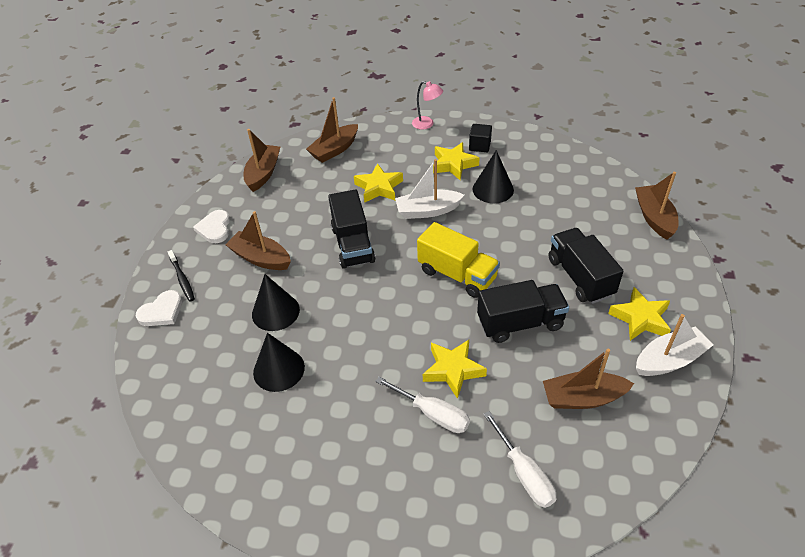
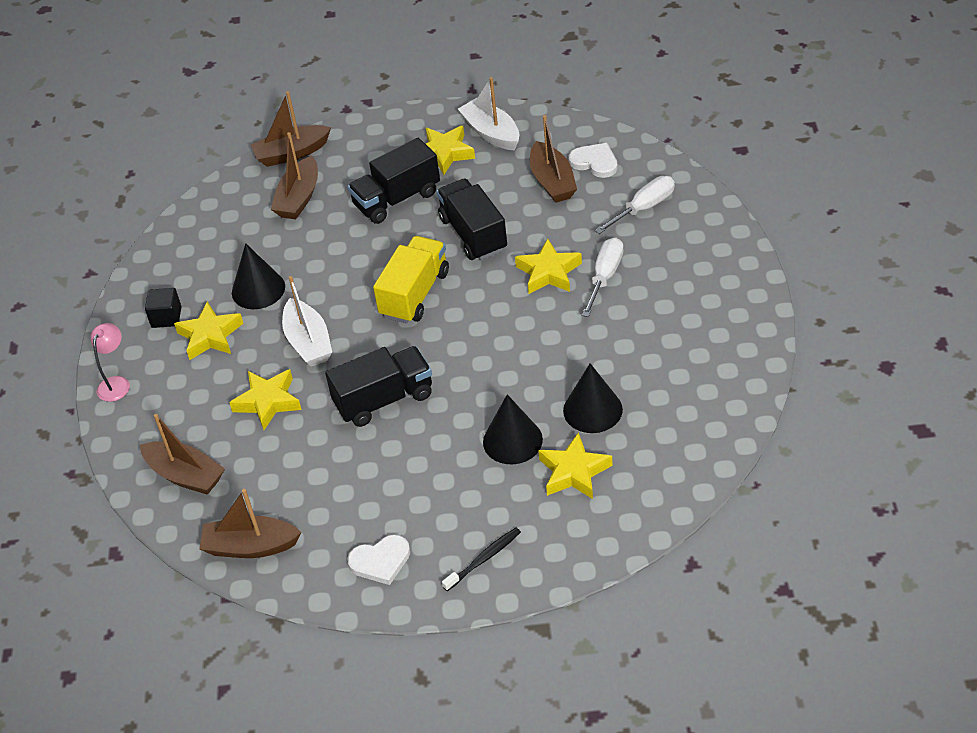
camera: 100 degrees left, 0 degrees up
(162, 311) = (543, 557): white heart -> white heart (595, 162)
(224, 344) = (574, 472): none -> yellow star
(261, 258) = (428, 486): brown boat -> brown boat (299, 198)

